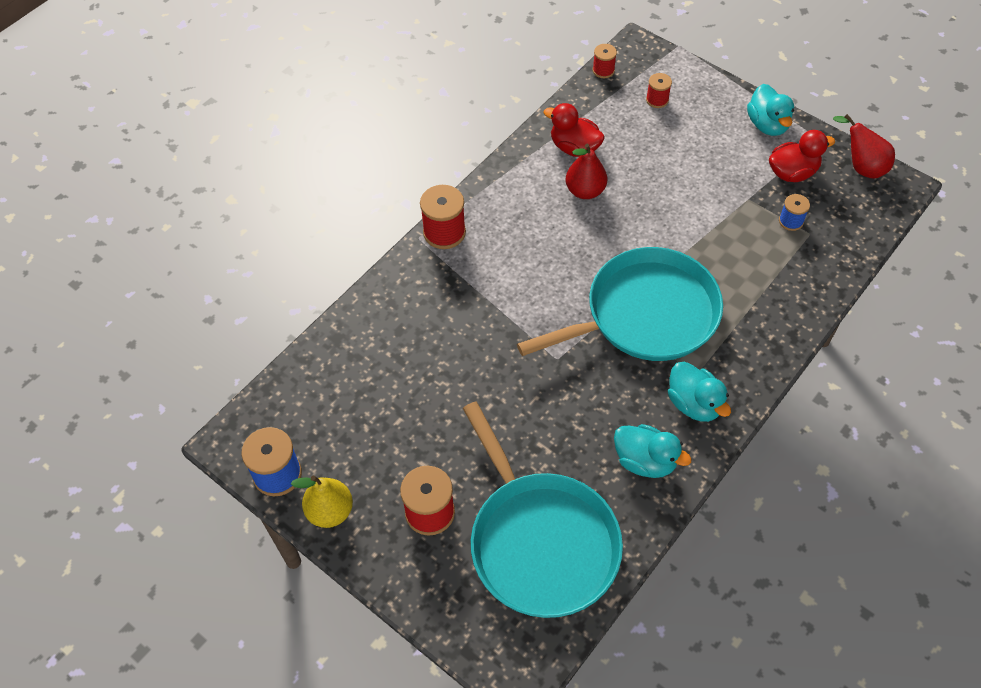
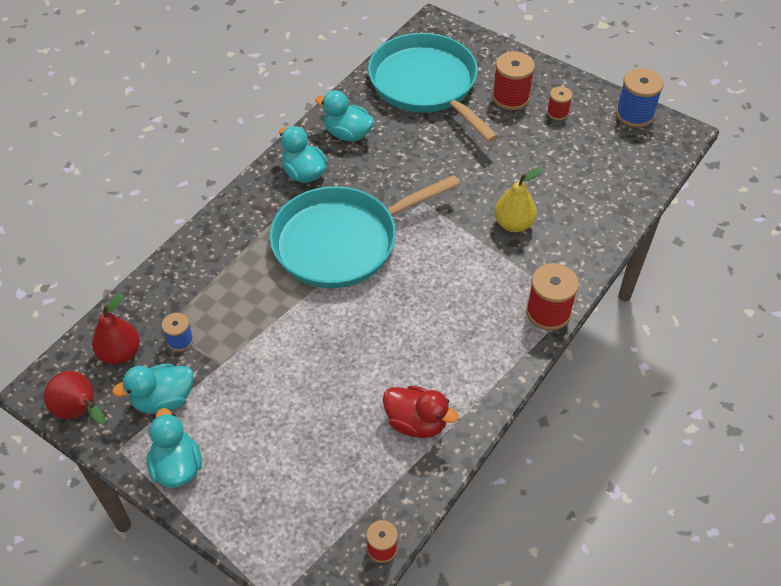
camera: 175 degrees right, 5 degrees down
(330, 511) = (585, 95): yellow pear -> yellow pear (513, 224)
(585, 191) = (402, 366): red pear -> red pear (120, 353)
(657, 100) = (312, 500): red spool -> red spool (557, 113)
(792, 173) = (163, 400): red duck -> turquoise duck

